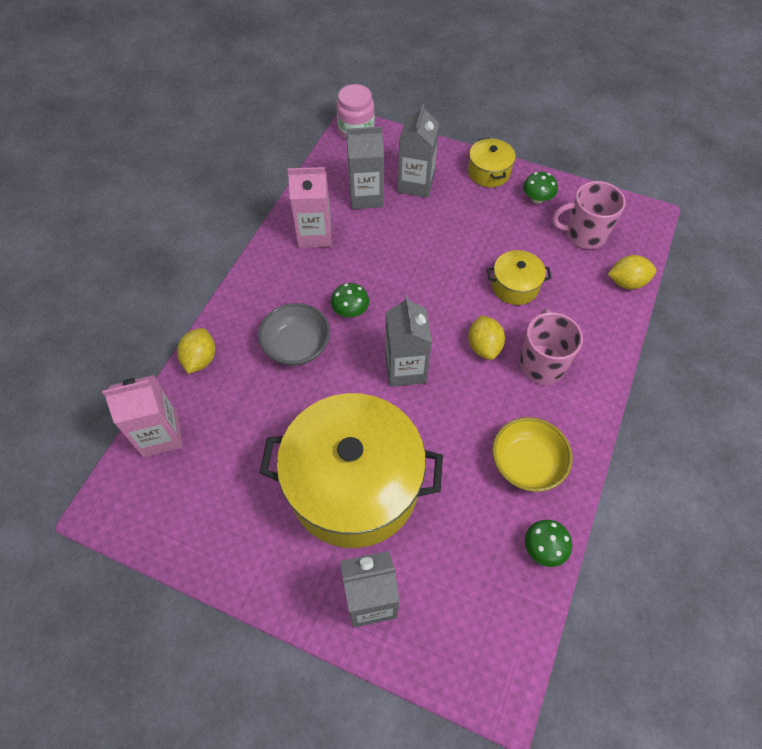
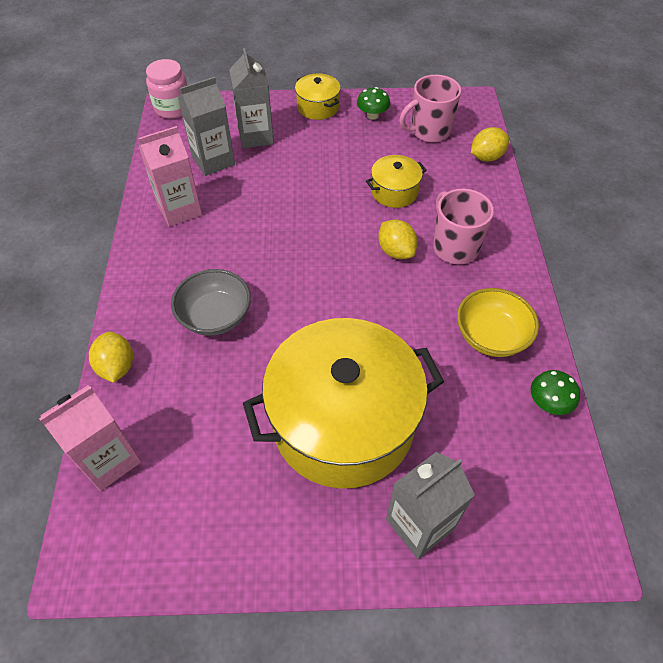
camera: 25 degrees left, 5 degrees down
(350, 310) = (252, 265): green mushroom -> none
(405, 368) = (334, 297): grey carton -> none

